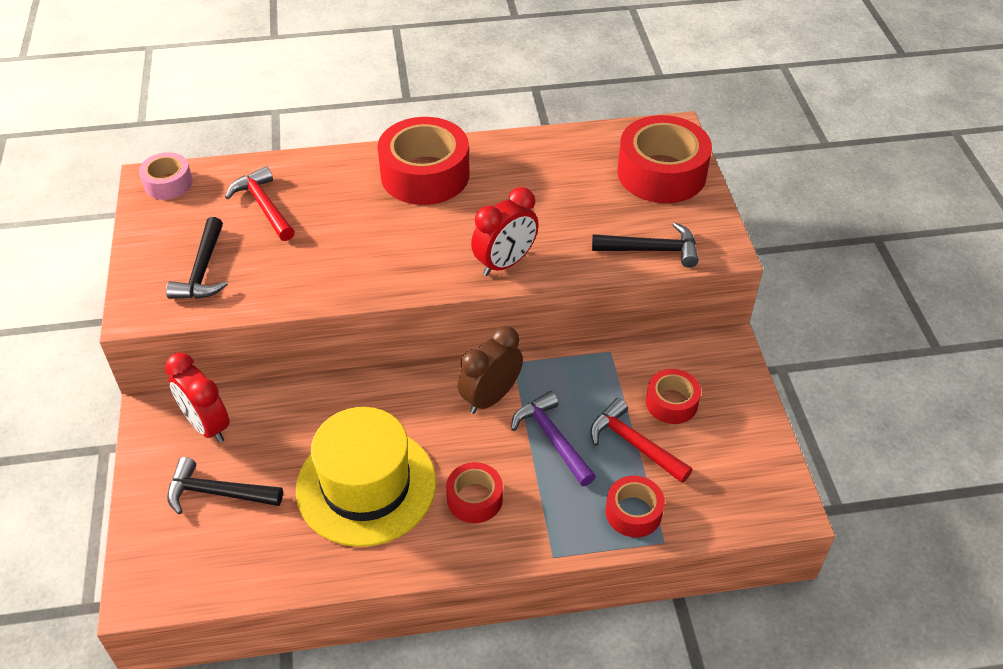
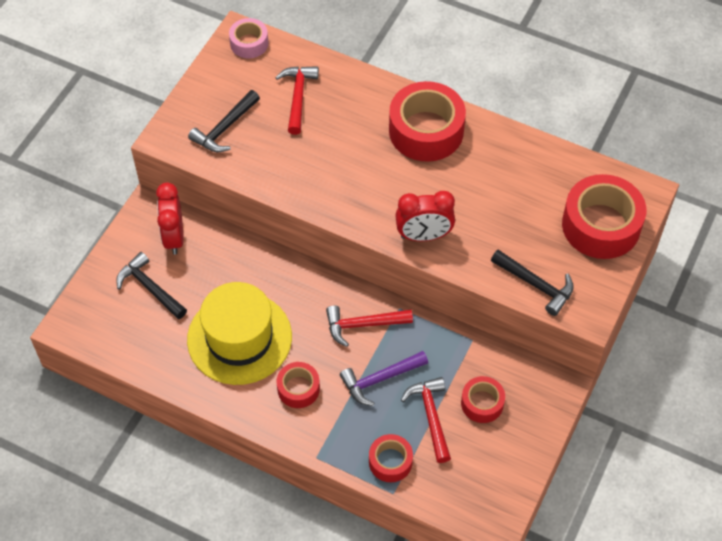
camera: 35 degrees right, 10 degrees up
(490, 398) = (363, 325): brown clock -> red hammer
(552, 439) = (380, 379): purple hammer -> purple hammer turned 120 degrees counterclockwise

